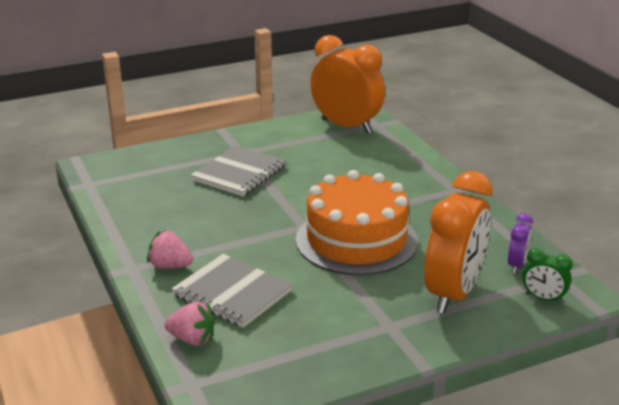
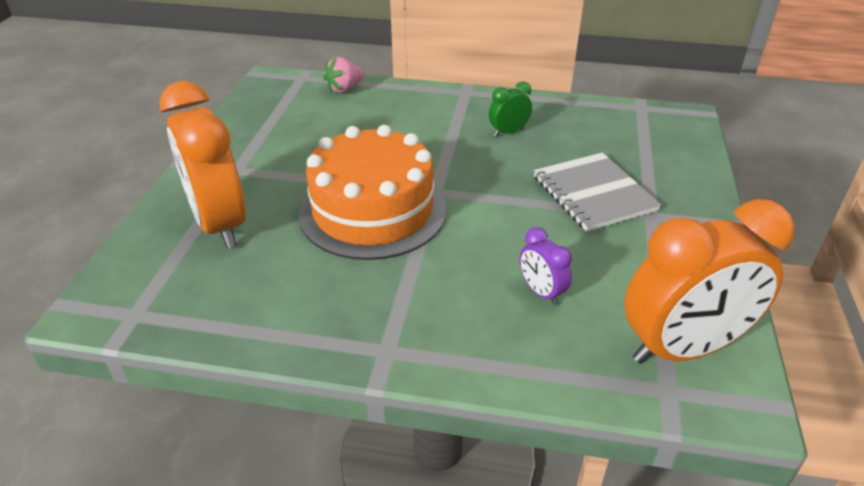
camera: 125 degrees right, 10 degrees up
(170, 266) = (449, 106): pink strawberry -> none
(232, 293) = (377, 119): grey notebook -> none
(516, 265) = (192, 295): purple clock -> purple clock (541, 292)
(543, 298) = (129, 276): green clock -> green clock (508, 132)

